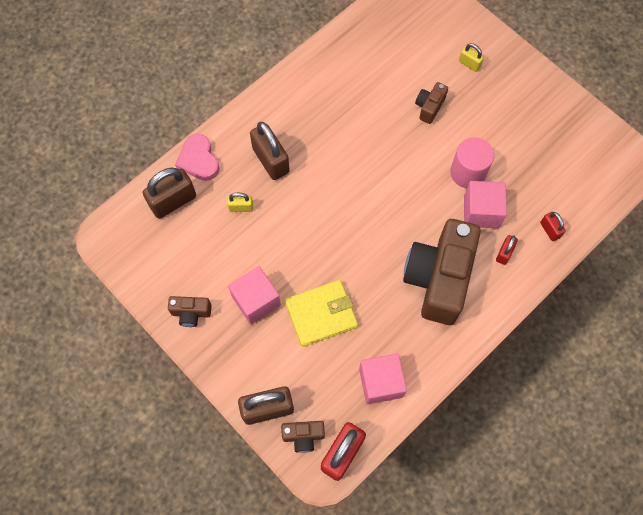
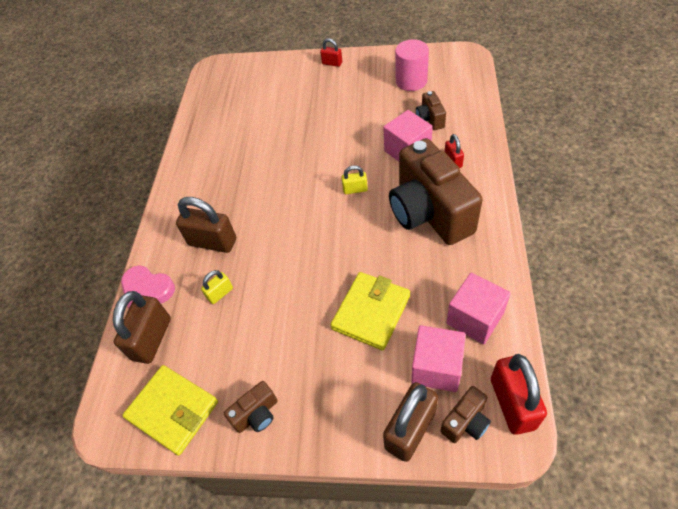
camera: 35 degrees left, 15 degrees down
(147, 264) = (173, 410): none -> yellow wallet
(256, 301) = (306, 351): pink cube -> pink cube (436, 367)
(429, 107) = (300, 122): brown camera -> brown camera (430, 119)
(468, 172) = (370, 137): pink cylinder -> pink cylinder (411, 81)
(469, 64) = (300, 82): yellow padlock -> yellow padlock (355, 189)
(549, 230) = (464, 126): red padlock -> red padlock (332, 63)

